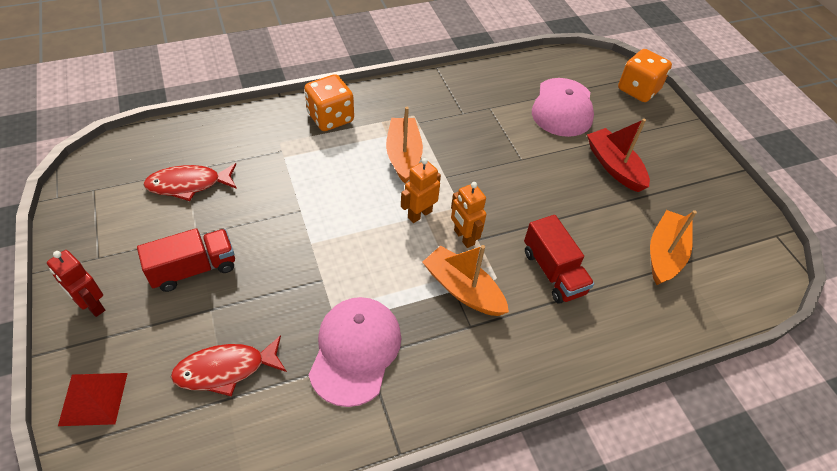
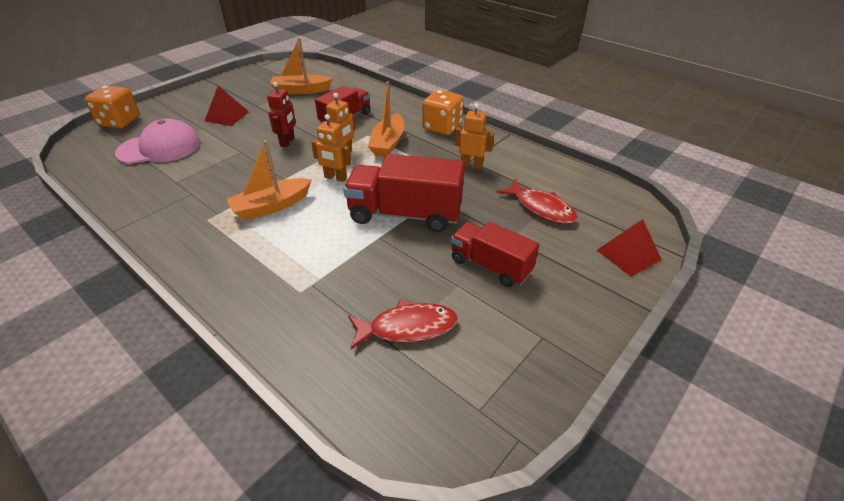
camera: 115 degrees left, 10 degrees down
(92, 305) = (581, 305): red robot -> red robot (287, 142)
(188, 184) = (407, 328): red fish -> red fish turned 60 degrees counterclockwise
(316, 243) = (405, 214): none -> red truck
(330, 118) = (239, 271): orange dice -> orange dice (442, 127)
(355, 351) = (471, 165): pink cap -> orange robot
(614, 167) = (227, 116): red boat -> red pyramid

